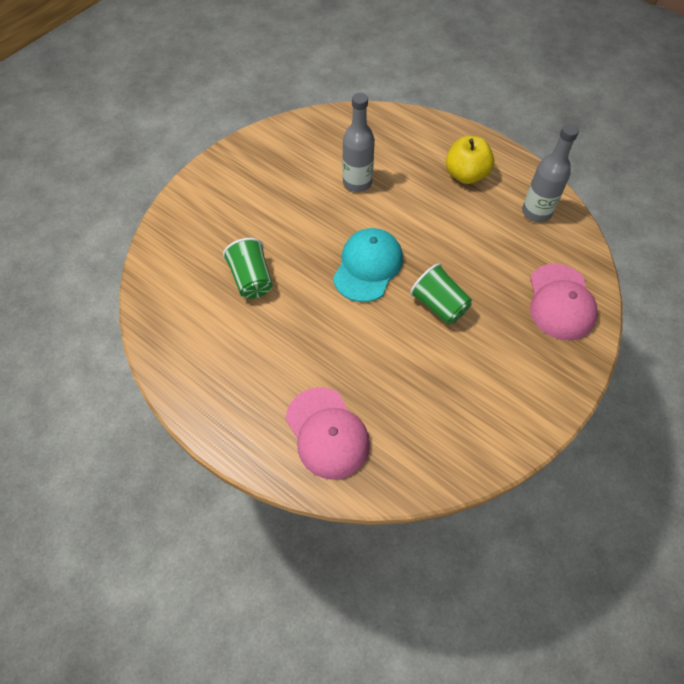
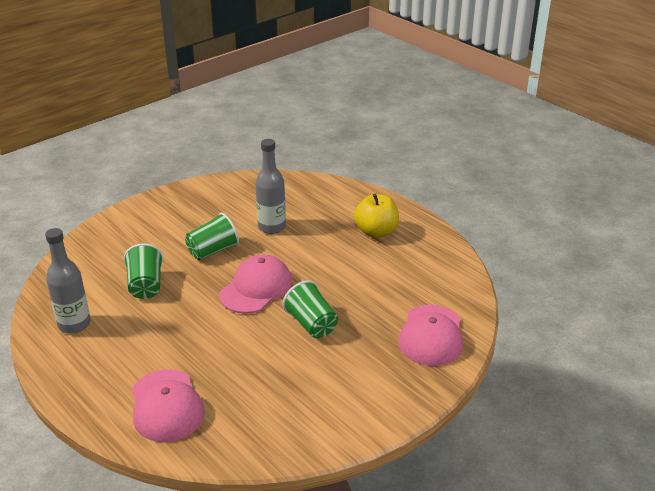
camera: 10 degrees right, 25 degrees down
(306, 223) = (213, 251): none -> green cup
(368, 266) = (256, 288): turquoise cap -> pink cap
(536, 212) = (433, 266): grey bottle -> grey bottle (74, 324)

